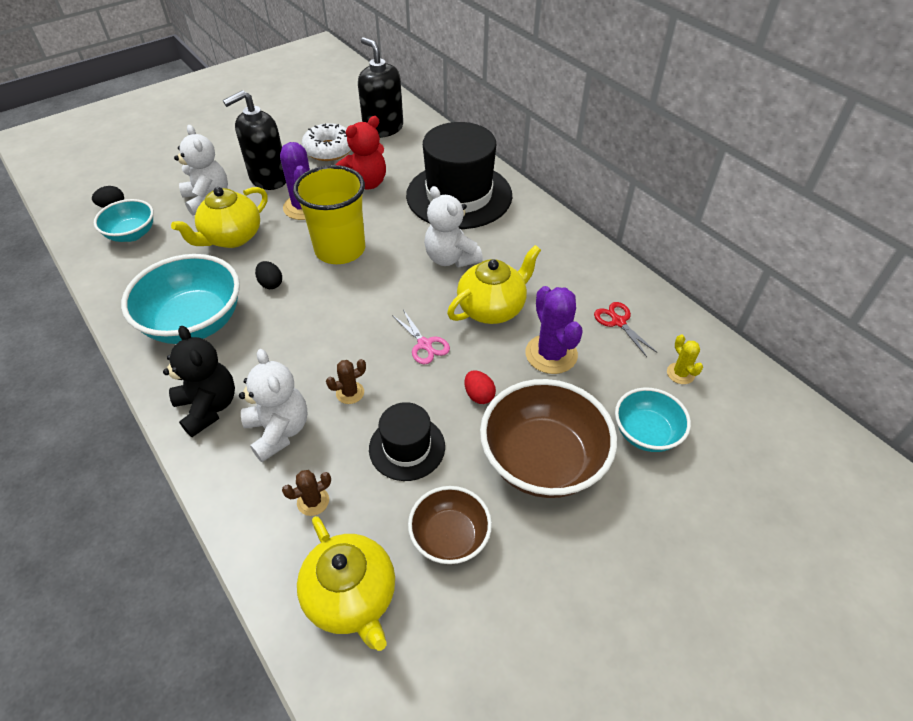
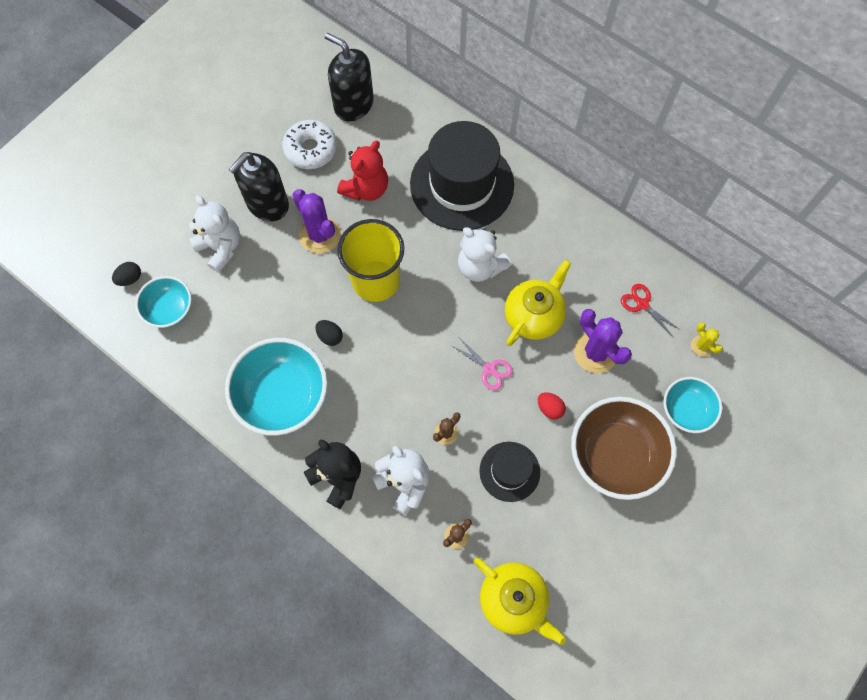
camera: 15 degrees left, 20 degrees up
(231, 237) = (268, 290): yellow teapot -> none
(450, 537) = (566, 537): brown bowl -> none

